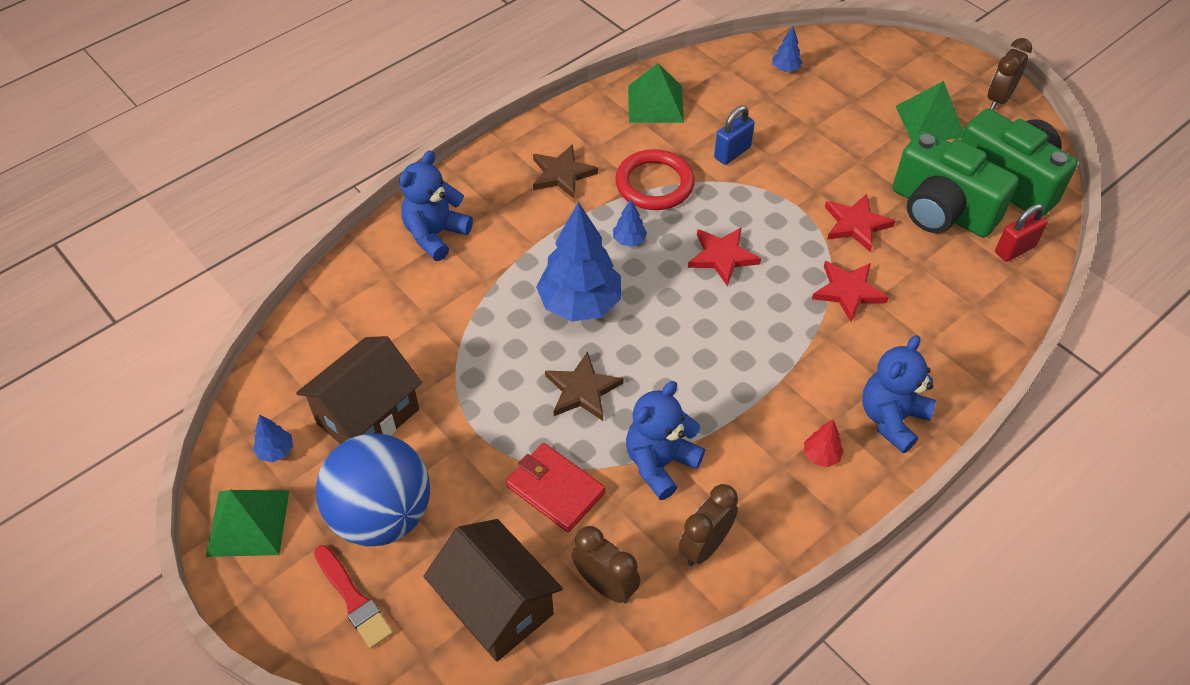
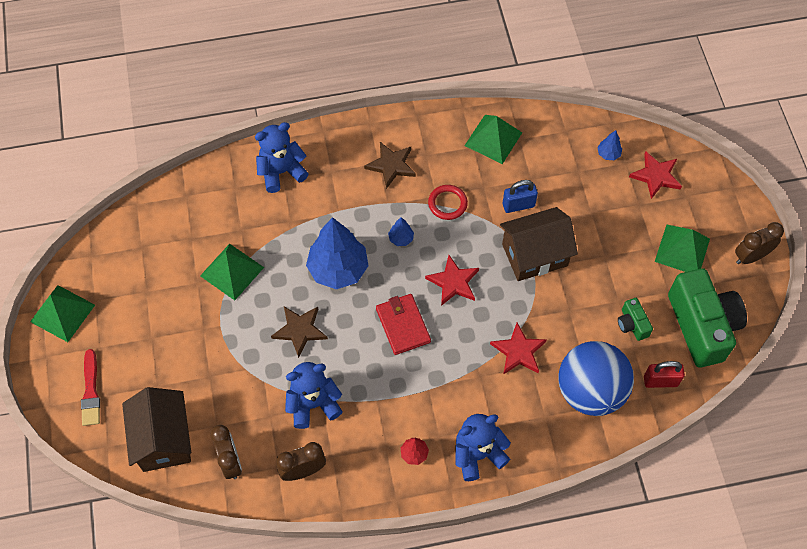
camera: 30 degrees right, 10 degrees up
(276, 451) = (102, 275): blue tree -> none
(368, 416) = (165, 280): brown house -> brown house (534, 255)
(382, 515) = (135, 348): blue ball -> blue ball (590, 391)
(449, 366) = (232, 271): none -> green pyramid
(555, 489) = (241, 386): red wallet -> red wallet (403, 325)
(654, 184) = (447, 203): red ring -> red ring, size x0.65
(856, 224) = (562, 304): red star -> red star (656, 176)
(941, 210) = (632, 324): green camera -> green camera, size x0.44

